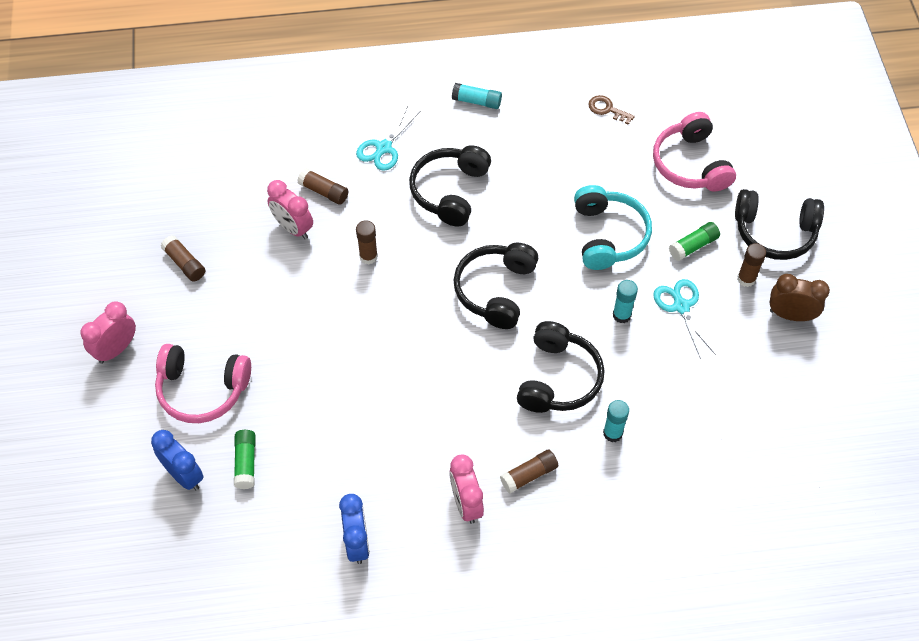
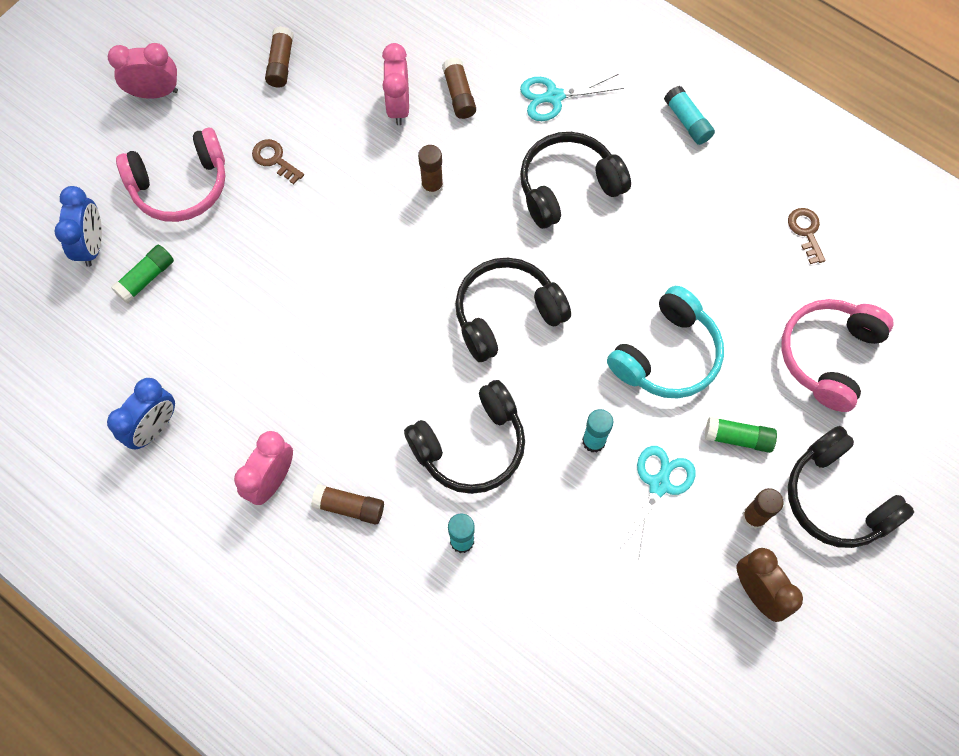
camera: 45 degrees right, 10 degrees up
(202, 389) = (180, 185): pink headphones -> pink headphones turned 75 degrees counterclockwise
(248, 323) = (274, 159): none -> brown key

